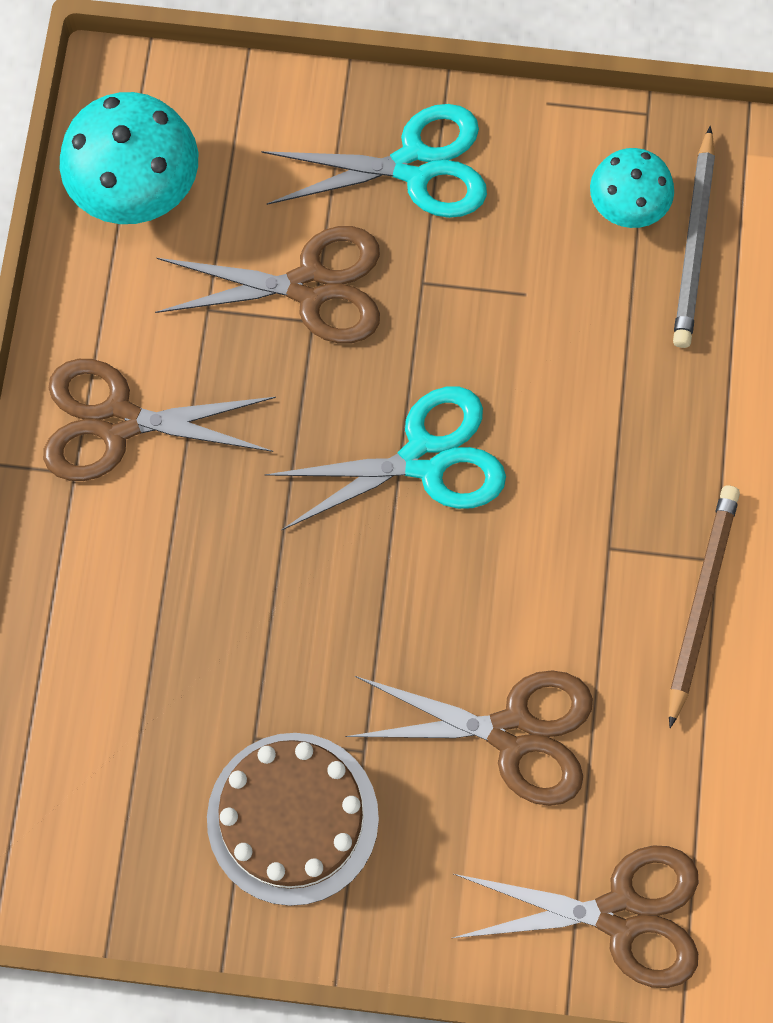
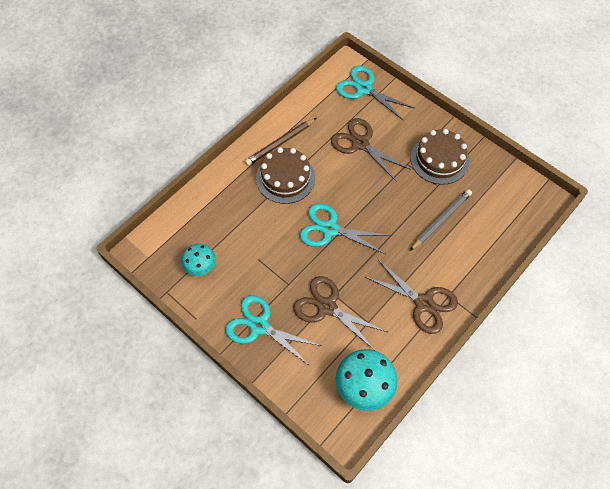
camera: 145 degrees left, 10 degrees down
(616, 518) = (285, 178): none -> brown cake
(621, 915) = (364, 88): brown scissors -> turquoise scissors
(694, 243) = (191, 240): grey pencil -> grey pencil (441, 220)

